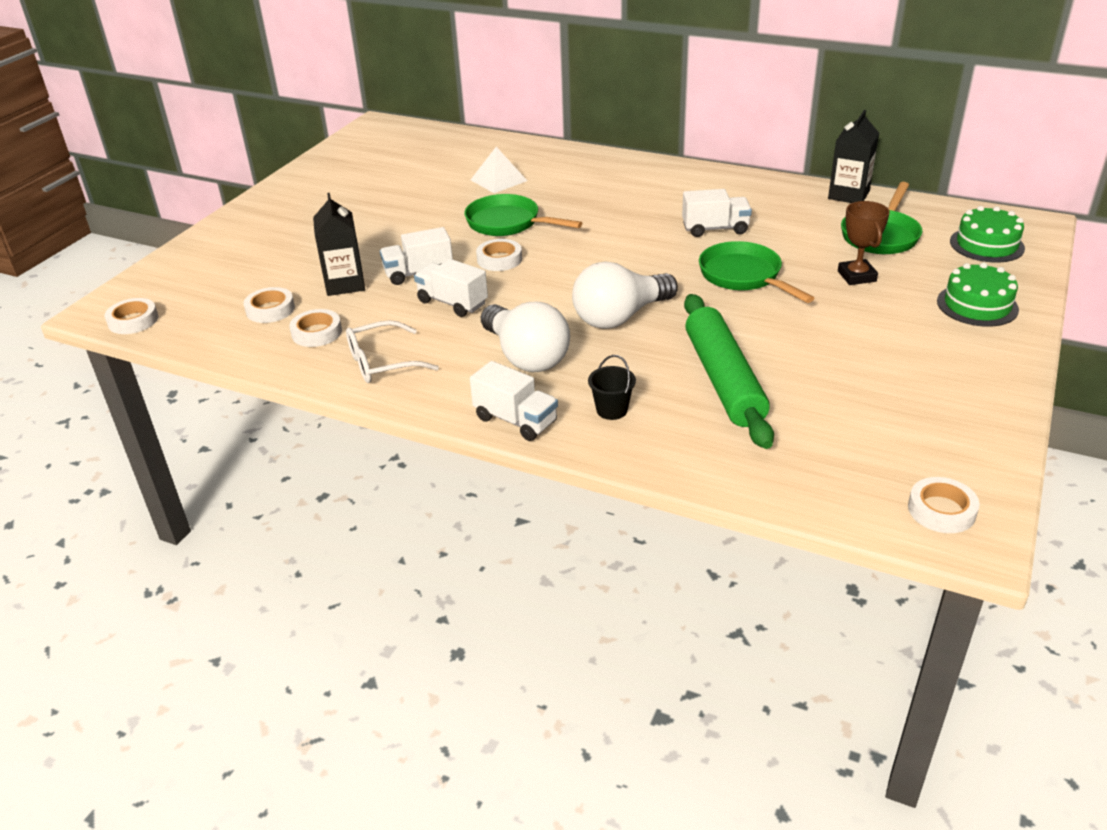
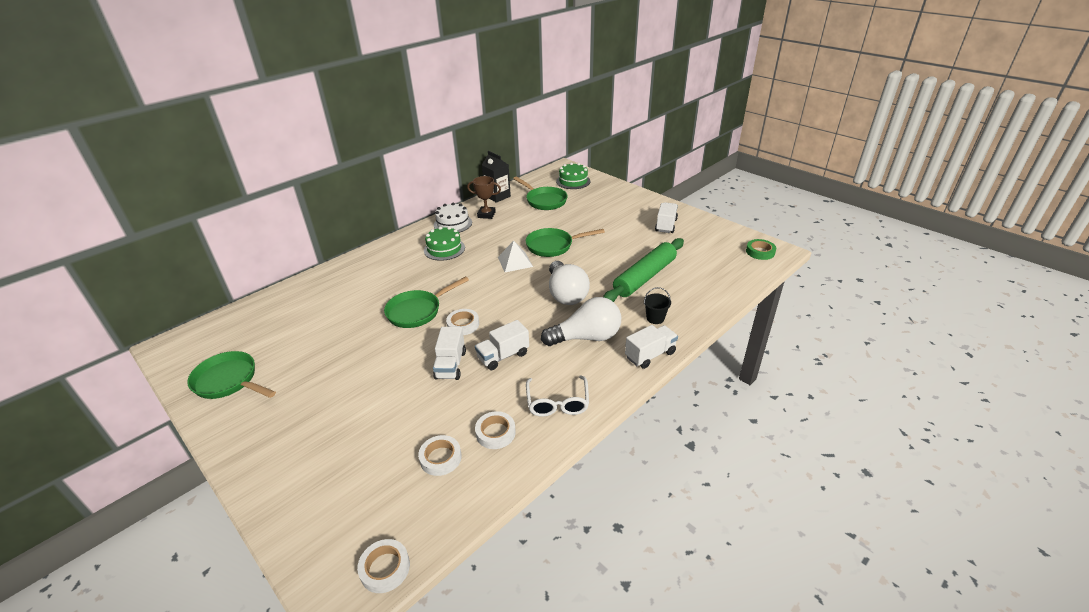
camera: 70 degrees left, 0 degrees up
(340, 168) = (229, 381): none -> green pan
(345, 284) = (435, 407): black carton -> none
(498, 180) = (350, 302): white pyramid -> white pyramid (515, 261)
(715, 229) = (496, 241): white truck -> white truck (666, 225)
(724, 380) = (644, 277): green rolling pin -> green rolling pin turned 60 degrees counterclockwise
(730, 185) = (453, 223): none -> white cake
(857, 276) = (576, 217): brown trophy -> brown trophy (486, 214)
(941, 510) = (760, 252): white tape -> green tape
(977, 305) = (620, 199): green cake -> green cake (444, 249)

